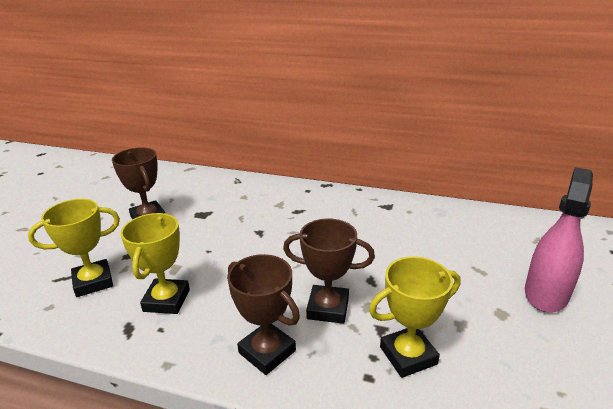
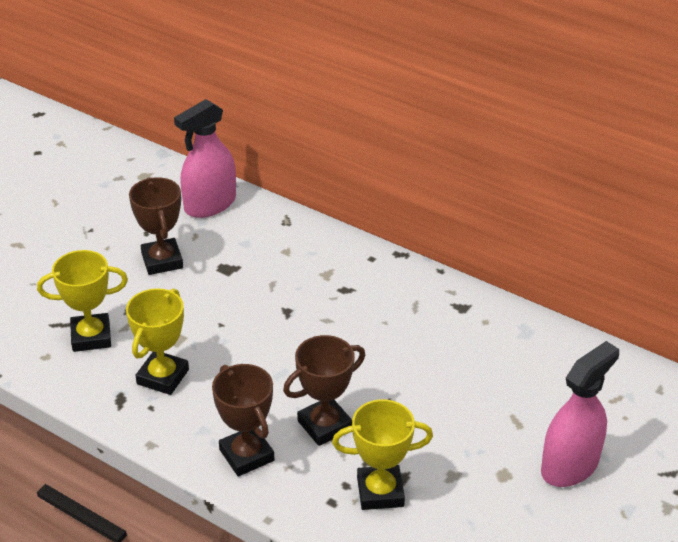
camera: 15 degrees right, 10 degrees up
(178, 180) = (210, 204): none -> pink spray bottle
(328, 308) = (324, 425): brown trophy -> brown trophy turned 60 degrees counterclockwise

